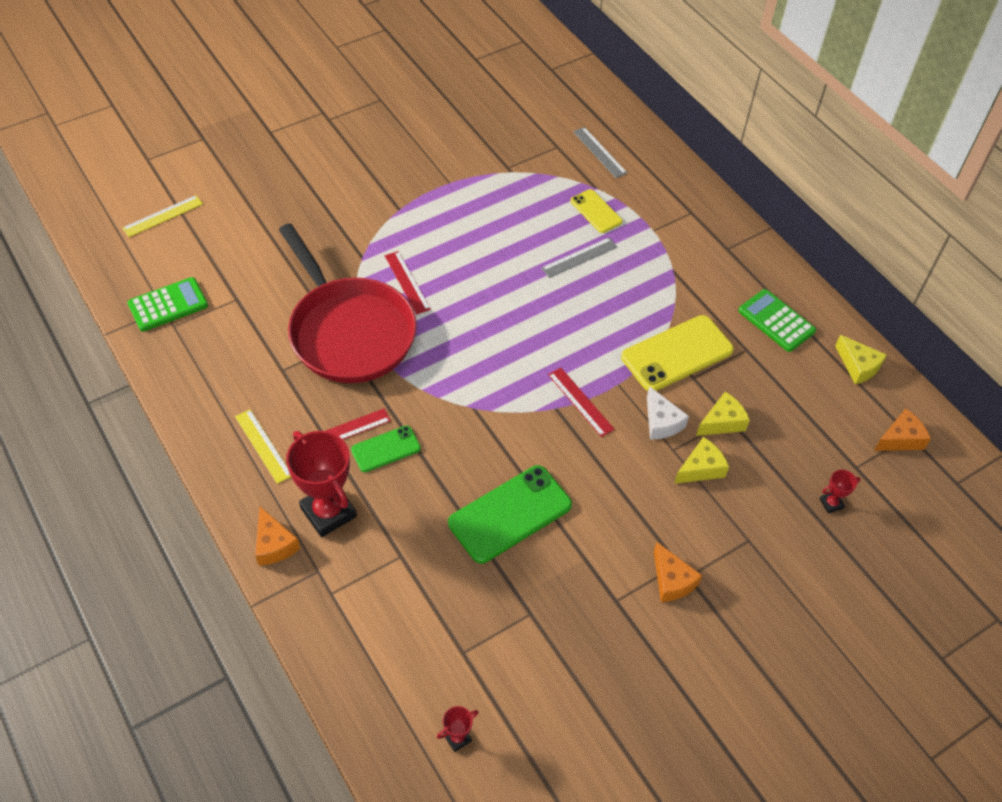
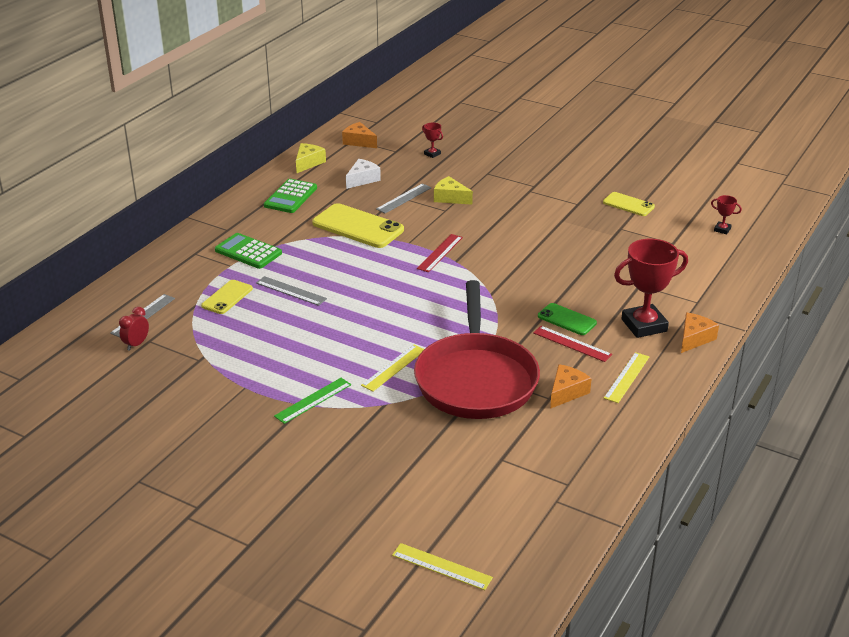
camera: 115 degrees left, 20 degrees down
(168, 305) = (549, 500): green calculator -> green calculator (248, 252)
(328, 512) = (644, 325): red trophy -> red trophy turned 45 degrees clockwise
(348, 331) = (476, 379): red pan -> red pan turned 150 degrees clockwise
(401, 216) = (313, 400): none -> green ruler
(407, 282) = (394, 368): red ruler -> yellow ruler
(510, 514) = (561, 254): green phone -> none
(557, 138) = (136, 344): none -> red clock
(583, 661) = (628, 204): none -> yellow phone
(661, 422) = (426, 219): white cheese -> white cheese (362, 179)
(671, 580) = (543, 190): orange cheese -> orange cheese (566, 392)
(722, 422) = (404, 198): yellow cheese -> grey ruler

